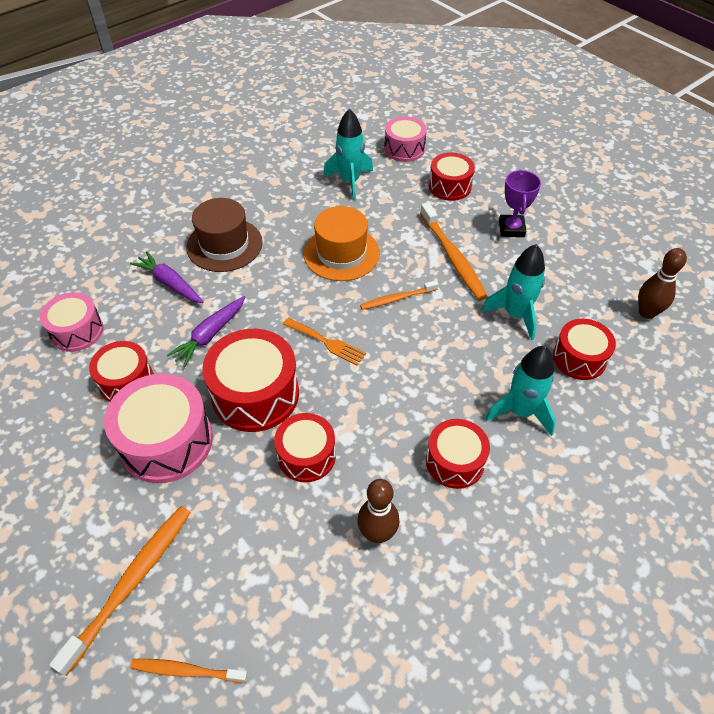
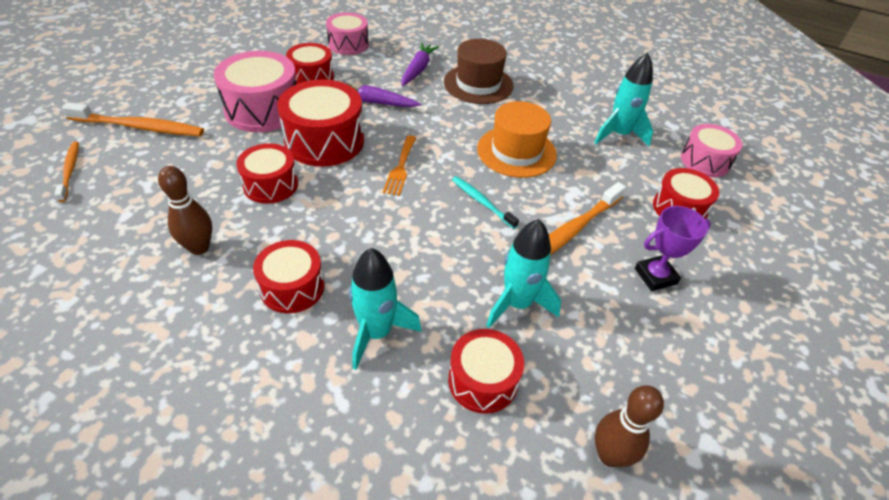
camera: 65 degrees right, 5 degrees down
(397, 299) = (481, 202): orange toothbrush -> turquoise toothbrush

